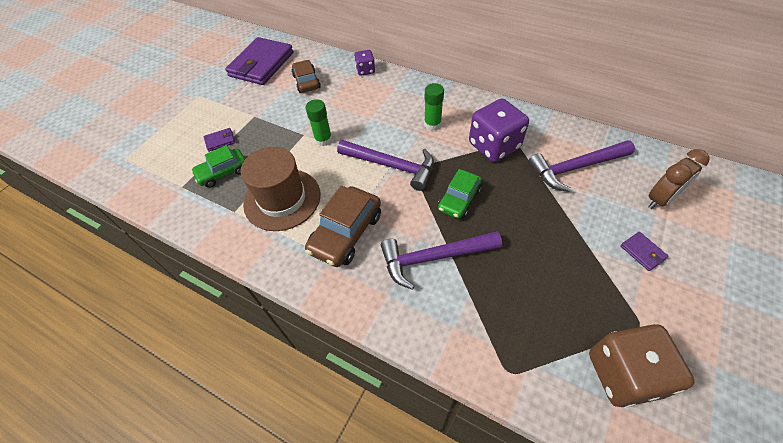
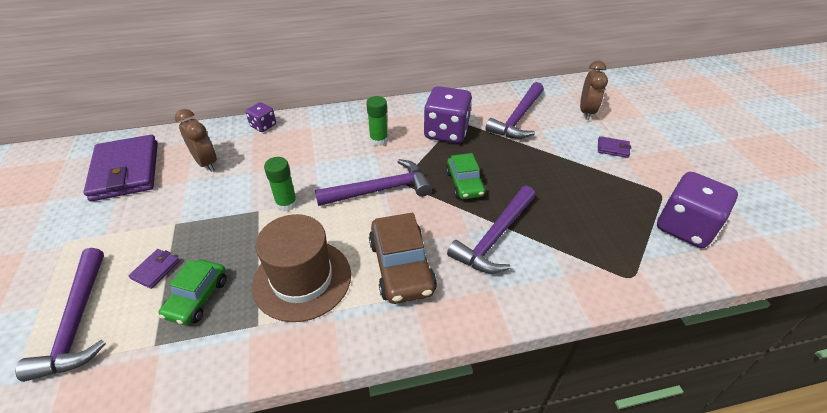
camera: 45 degrees left, 10 degrees down
(164, 149) = (77, 322): none -> purple hammer
(306, 82) = (206, 163): brown car -> brown clock
(623, 374) = (685, 227): brown dice -> purple dice

